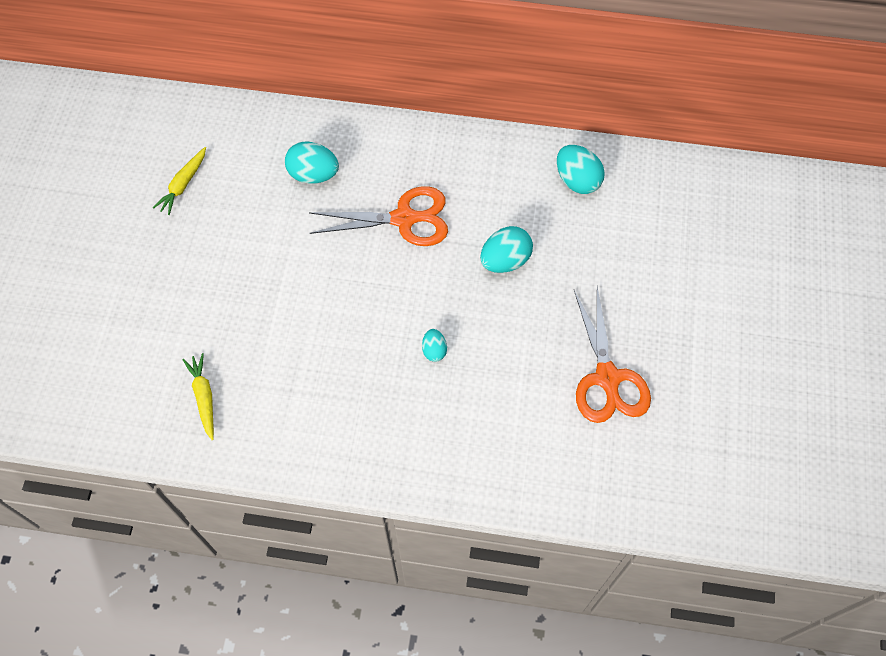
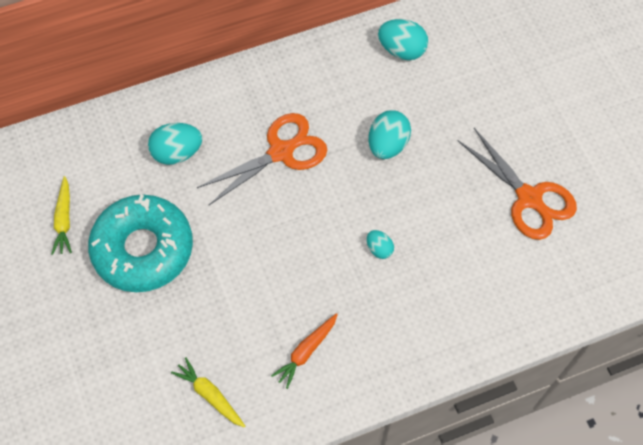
camera: 30 degrees left, 0 degrees up
(231, 243) = (143, 249): none -> turquoise donut
(309, 406) = (306, 351): none -> orange carrot

